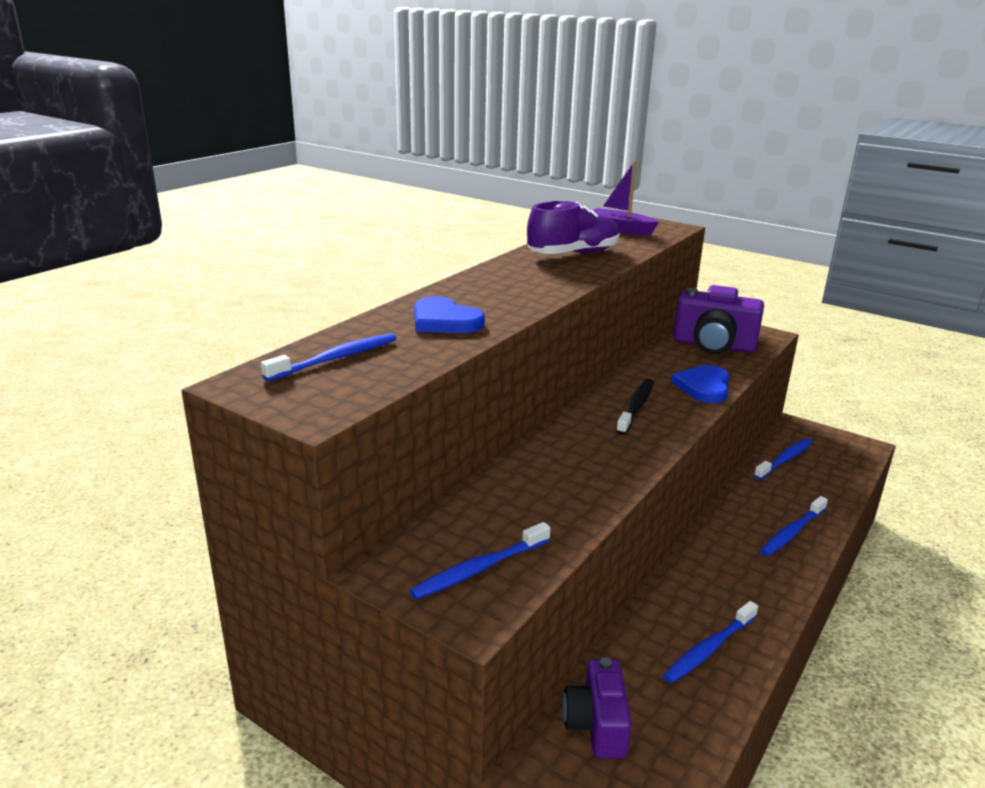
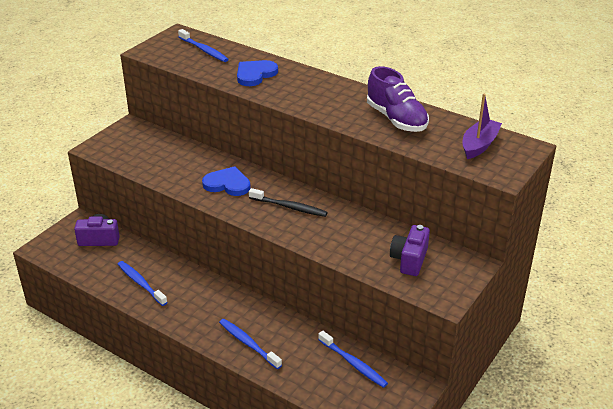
camera: 90 degrees right, 10 degrees up
(479, 569) = (126, 148): blue toothbrush -> none
(703, 386) = (325, 242): blue heart -> blue heart (227, 184)
(713, 345) = (409, 260): purple camera -> purple camera, size x0.65

